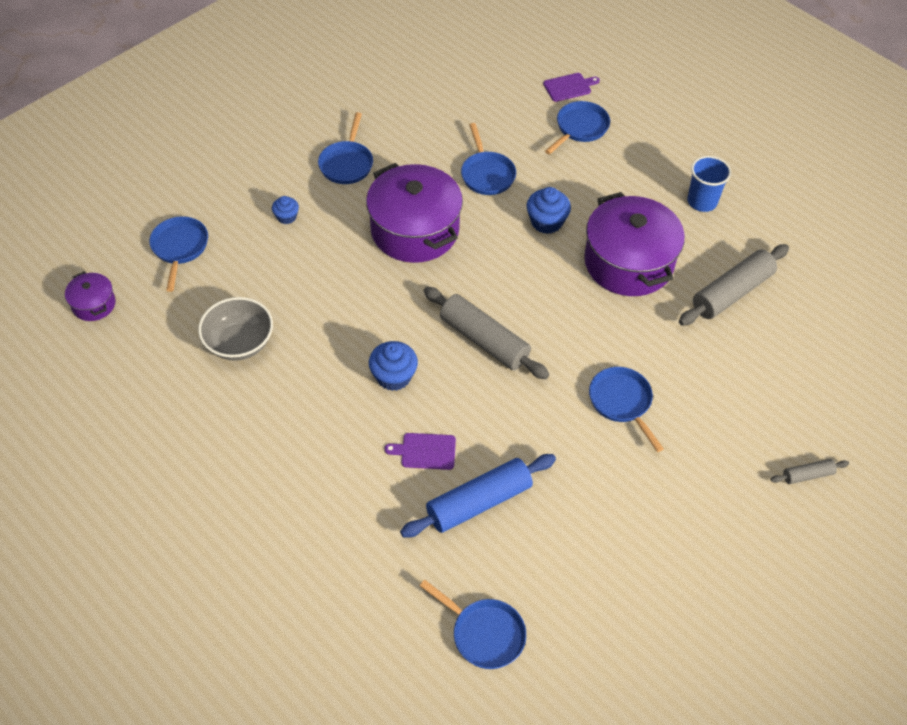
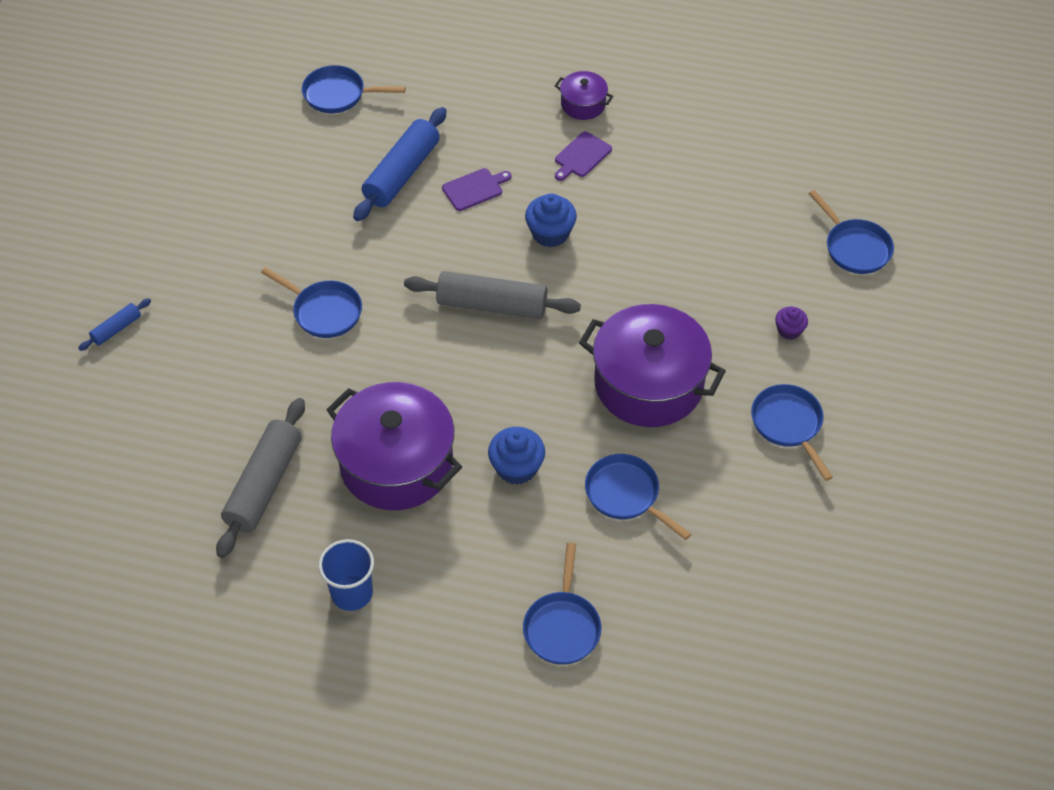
camera: 150 degrees right, 0 degrees up
(93, 304) = (869, 163): purple pot -> purple pot (583, 104)
(239, 343) = (710, 195): grey bowl -> none
(286, 217) = (789, 330): blue cupcake -> purple cupcake
(569, 87) = (619, 691): purple cutting board -> purple cutting board (581, 156)
(807, 475) = (116, 329): grey rolling pin -> blue rolling pin

